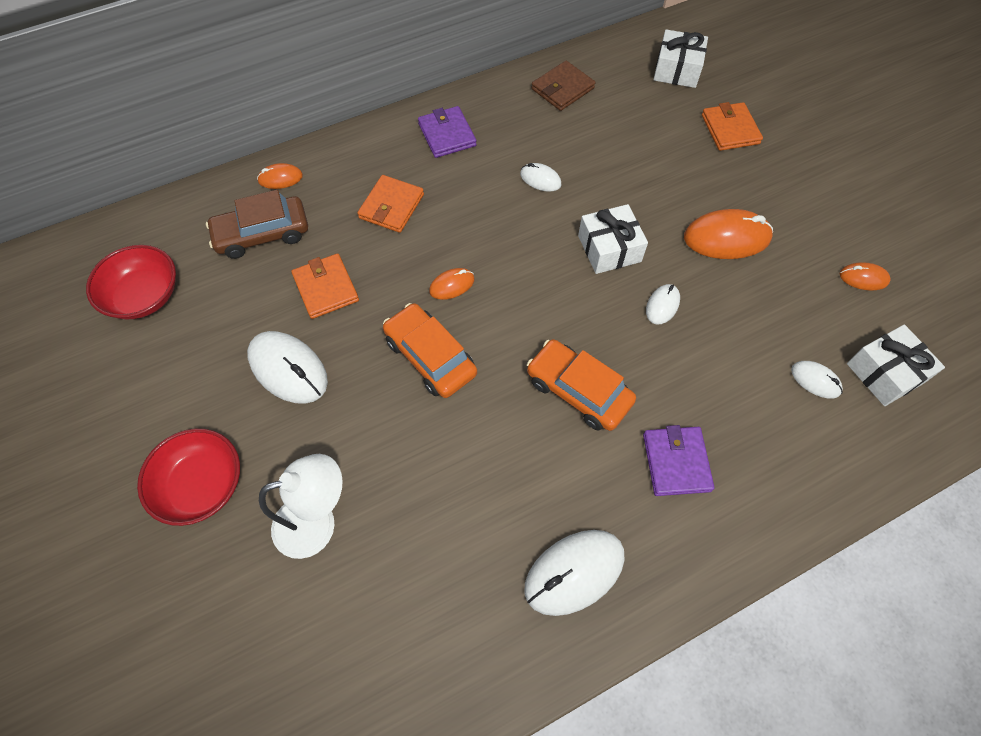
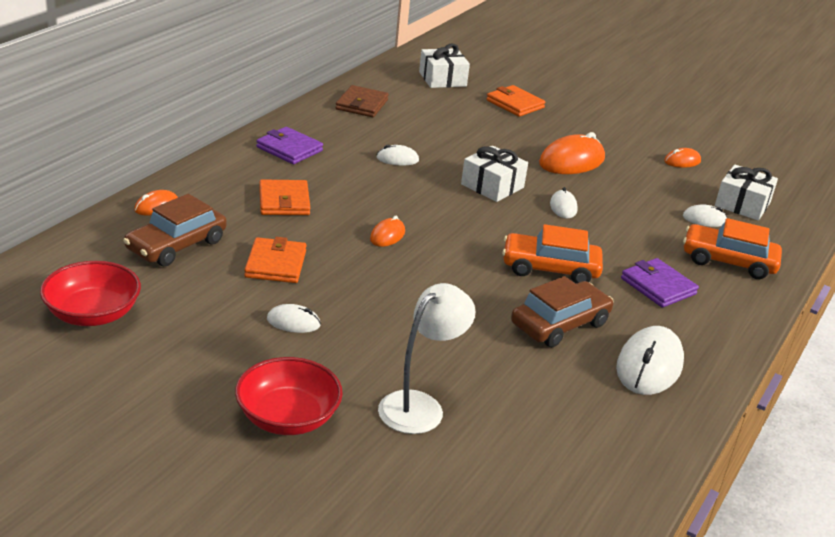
camera: 35 degrees left, 30 degrees down
(288, 369) = (293, 322): white mouse -> white mouse, size x0.53
(326, 288) = (276, 264): orange wallet -> orange wallet turned 60 degrees clockwise
(430, 357) = (413, 281): orange car -> orange car (728, 261)
(527, 473) = (560, 324): none -> brown car

